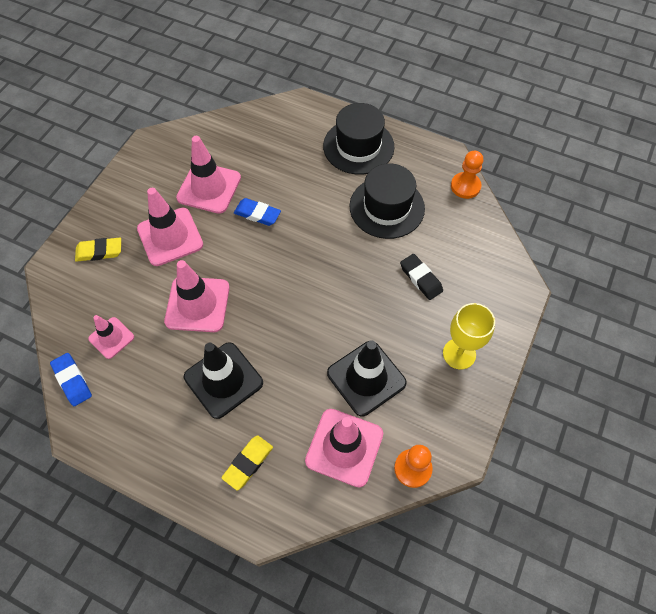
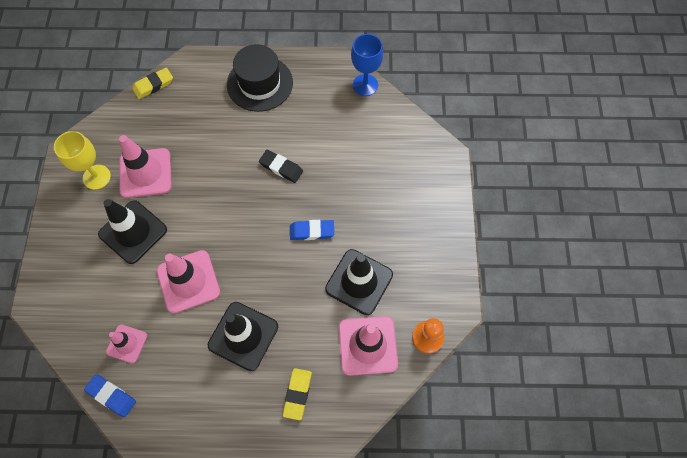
camera: 25 degrees left, 5 degrees up
(99, 251) = (74, 272): yellow eraser -> yellow eraser (153, 85)
(170, 237) = (133, 232): pink traffic cone -> black traffic cone
(257, 214) = (201, 179): blue eraser -> blue eraser (312, 231)
(387, 207) = (309, 129): black hat -> none
(421, 278) = (364, 180): black eraser -> black eraser (281, 168)
(459, 354) = (422, 230): yellow goblet -> yellow goblet (96, 177)
(465, 186) = (365, 85): orange pawn -> blue goblet

